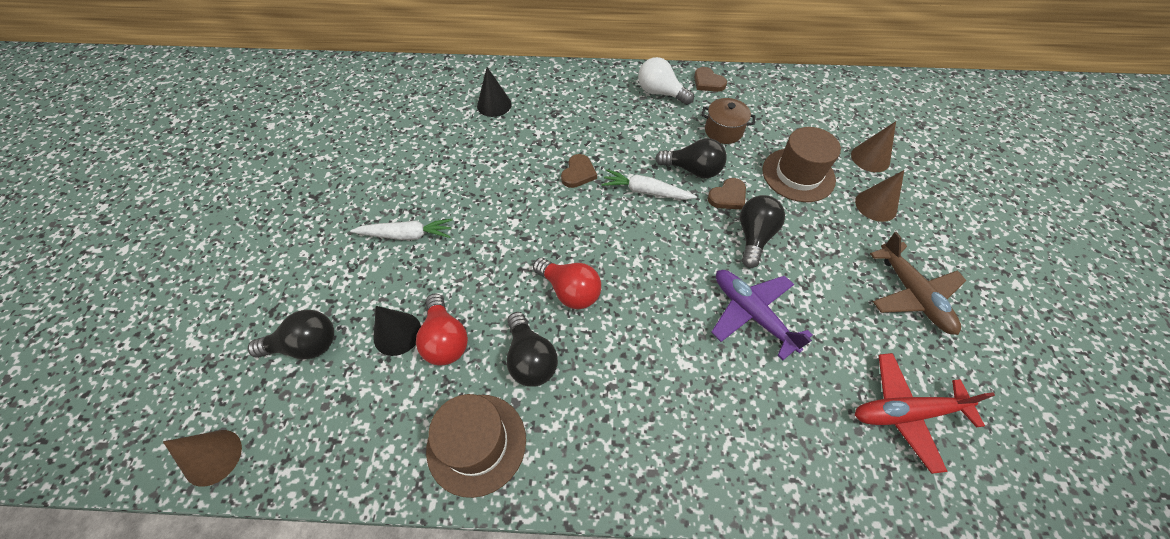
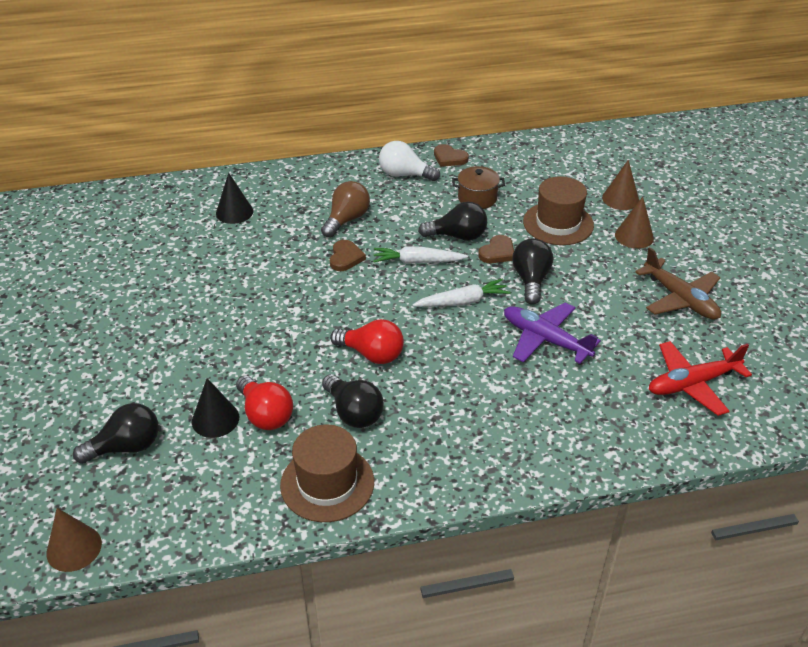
camera: 15 degrees left, 15 degrees down
(407, 235) = (189, 340): white carrot -> white carrot (463, 301)
(592, 131) = (346, 220): none -> brown light bulb

